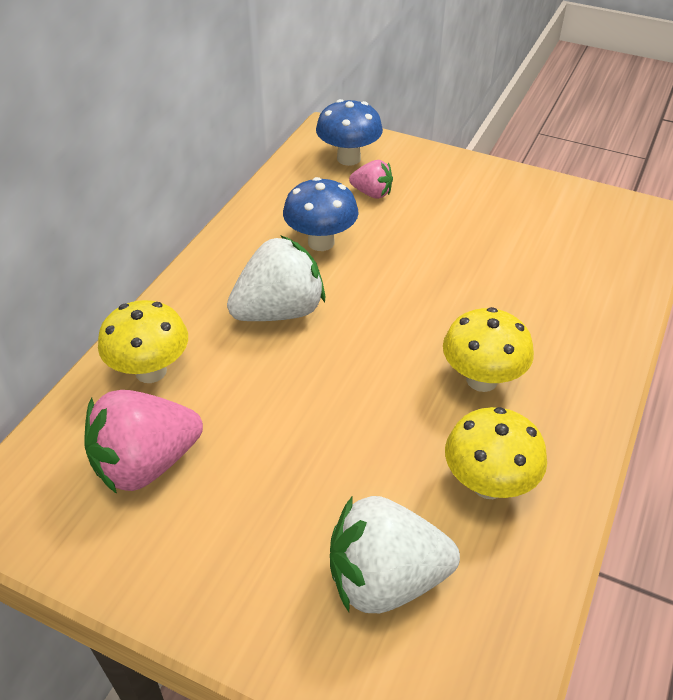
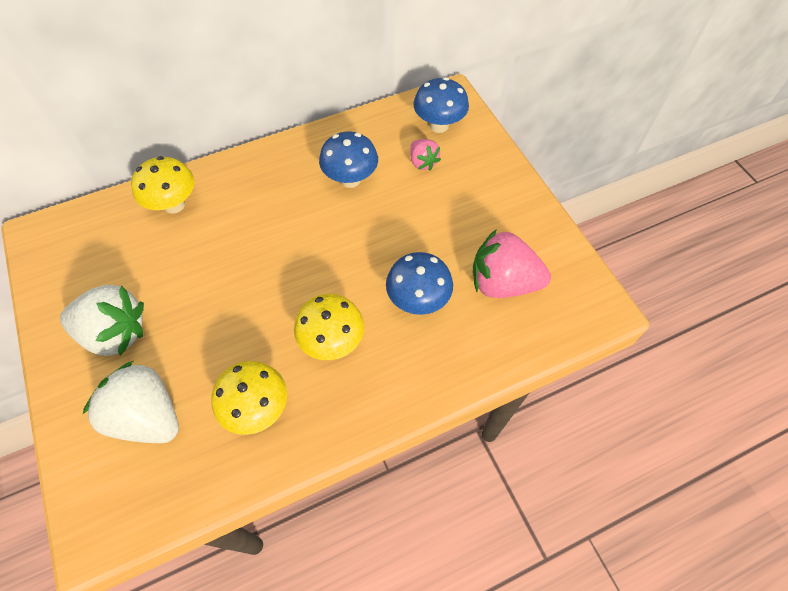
camera: 40 degrees right, 15 degrees up
(146, 464) = (117, 259): pink strawberry -> pink strawberry (503, 283)
(279, 311) = (275, 212): white strawberry -> white strawberry (115, 333)
(511, 298) = (418, 300): none -> blue mushroom

